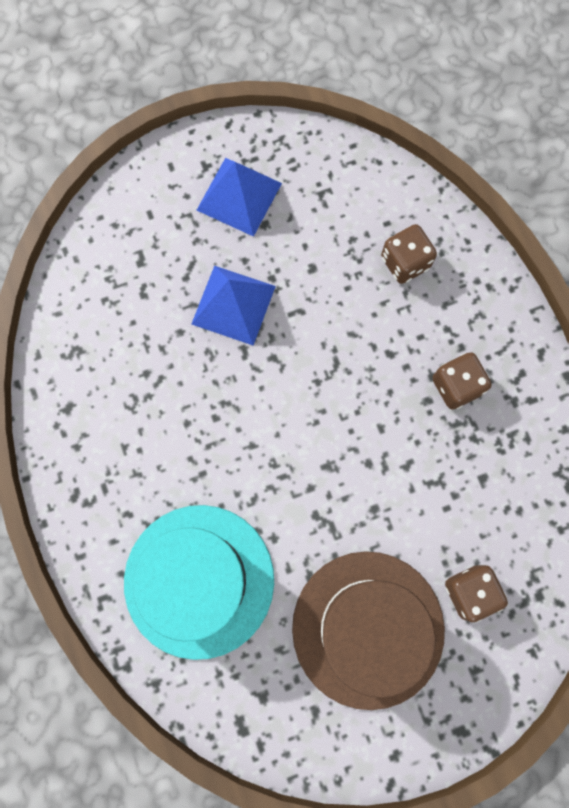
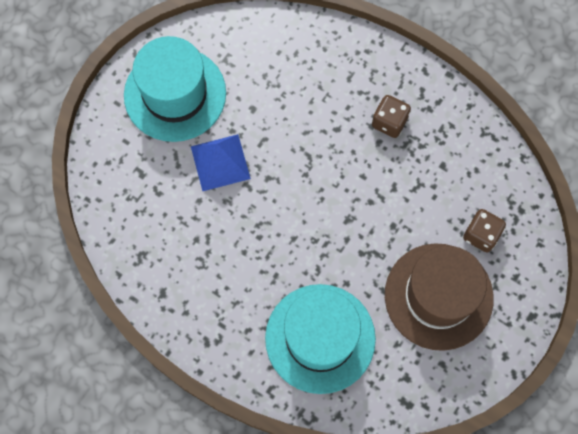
camera: 35 degrees left, 5 degrees down
(239, 196) = (175, 94): blue pyramid -> turquoise hat
(405, 262) = (306, 69): brown dice -> none

